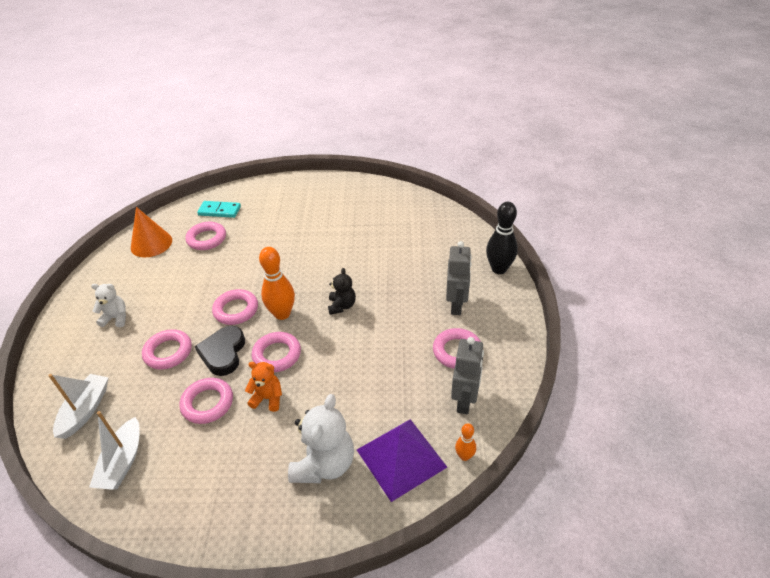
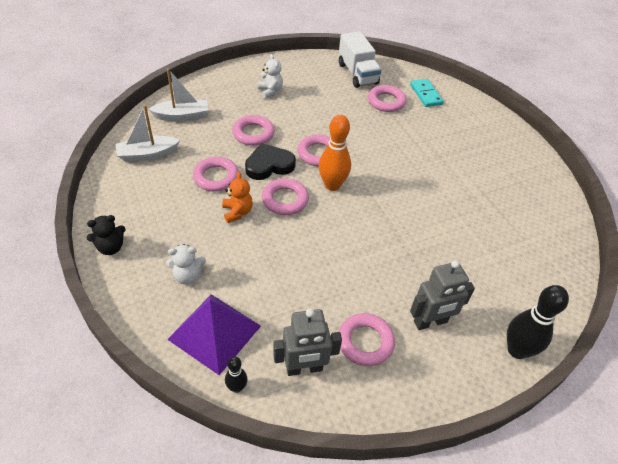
camera: 60 degrees right, 5 degrees up
(151, 243) = (357, 74): orange cone -> white truck
(324, 464) = (188, 276): white teddy bear -> white teddy bear, size x0.58
(342, 306) = (368, 224): black teddy bear -> black teddy bear (111, 247)
(464, 456) = (237, 387): orange bowling pin -> black bowling pin

